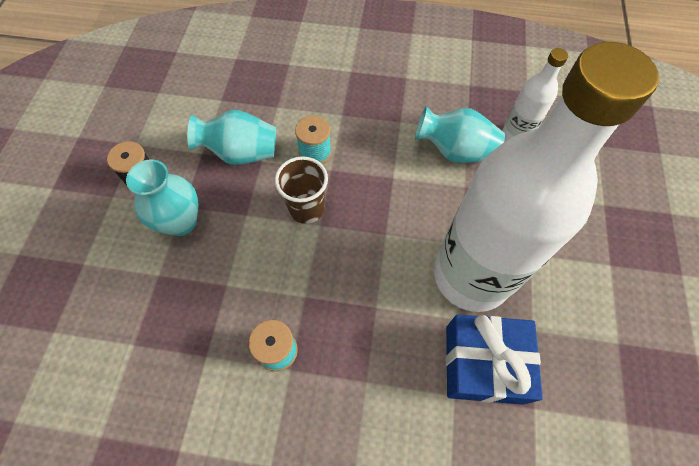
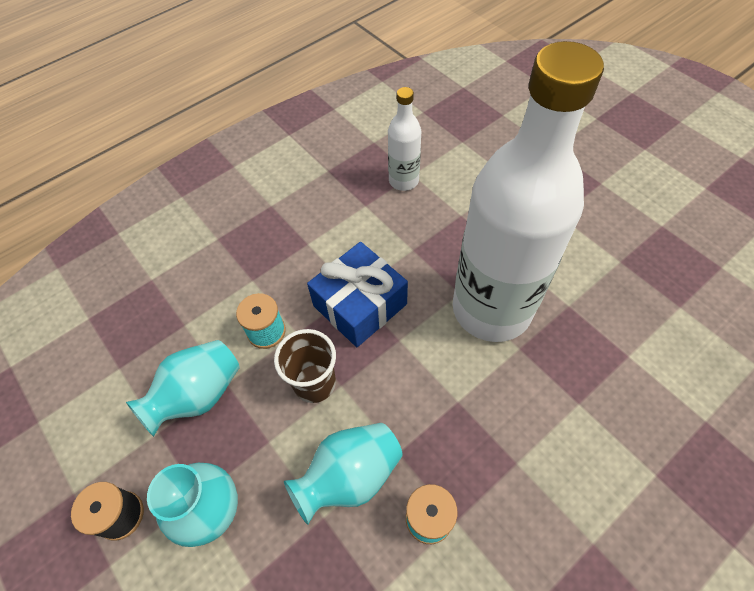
camera: 45 degrees left, 5 degrees down
(455, 151) = (375, 229): turquoise vase -> turquoise vase (349, 476)
(483, 363) = (569, 361): blue gift -> blue gift (360, 305)

